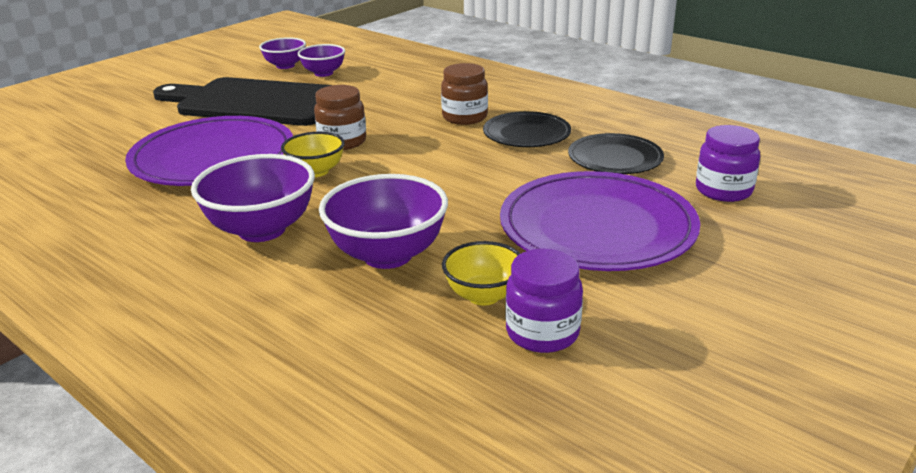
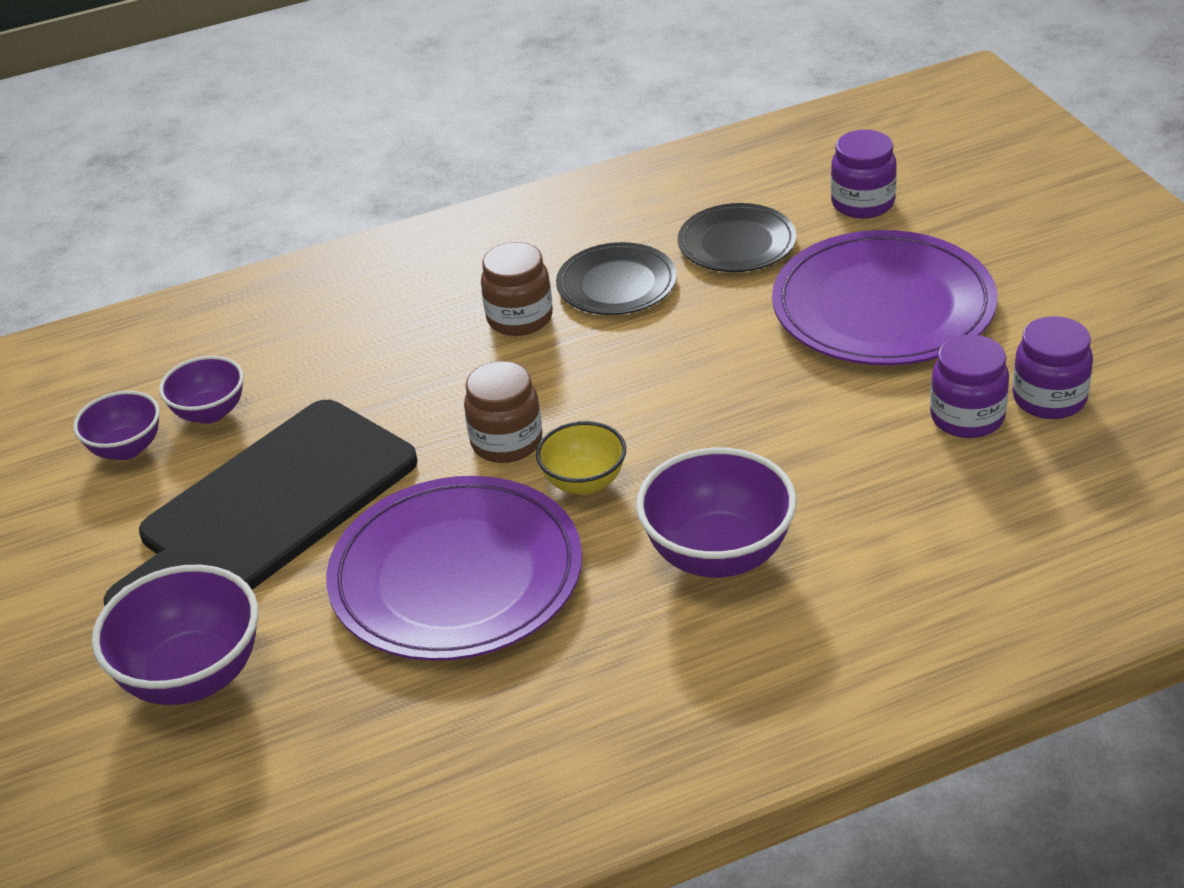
camera: 60 degrees left, 10 degrees up
(387, 255) = (846, 464): purple bowl -> purple bowl (193, 676)
(483, 296) = (967, 417): yellow bowl -> purple jar

